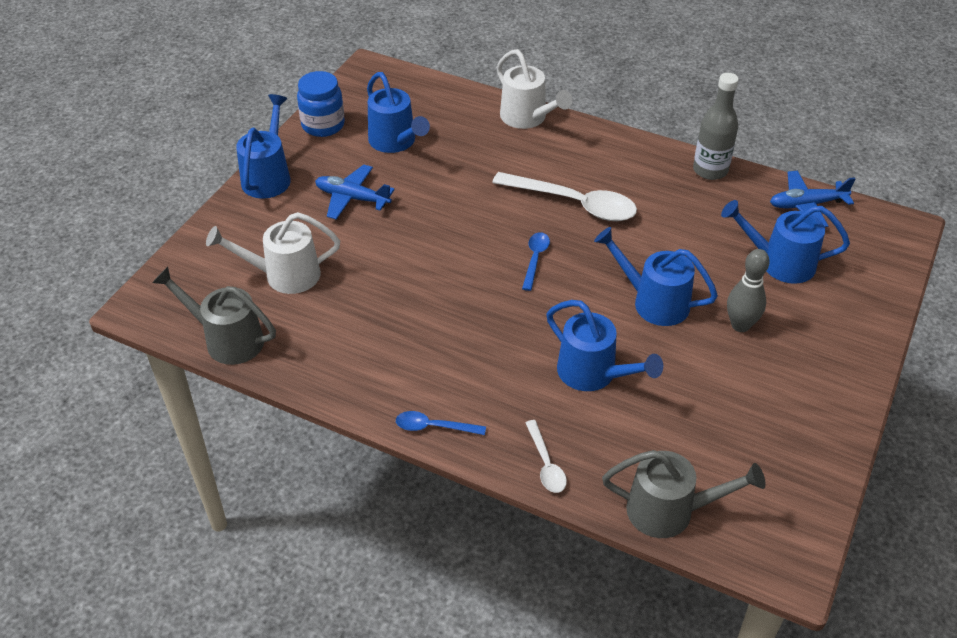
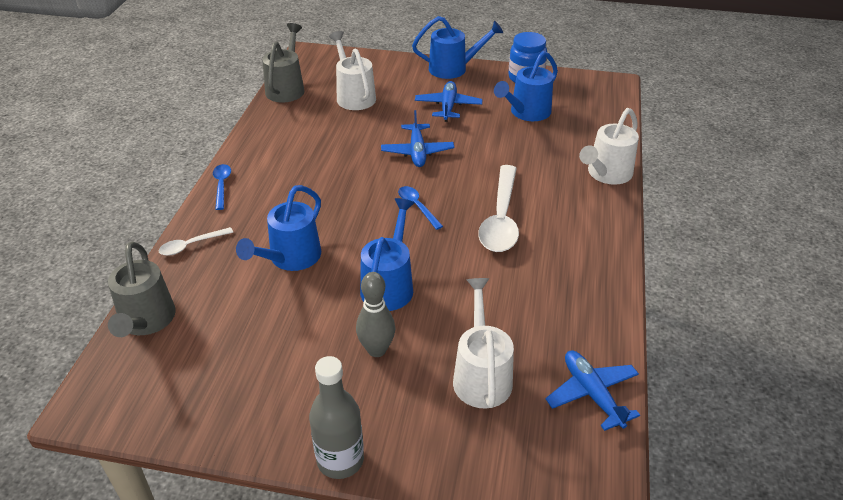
camera: 75 degrees right, 5 degrees down
(434, 241) = (417, 151): none -> blue plane
(535, 259) = (417, 207): blue spoon -> blue spoon turned 120 degrees counterclockwise
(710, 170) = (605, 306): grey bottle -> grey bottle (340, 460)
(779, 263) = (481, 374): blue watering can -> white watering can

